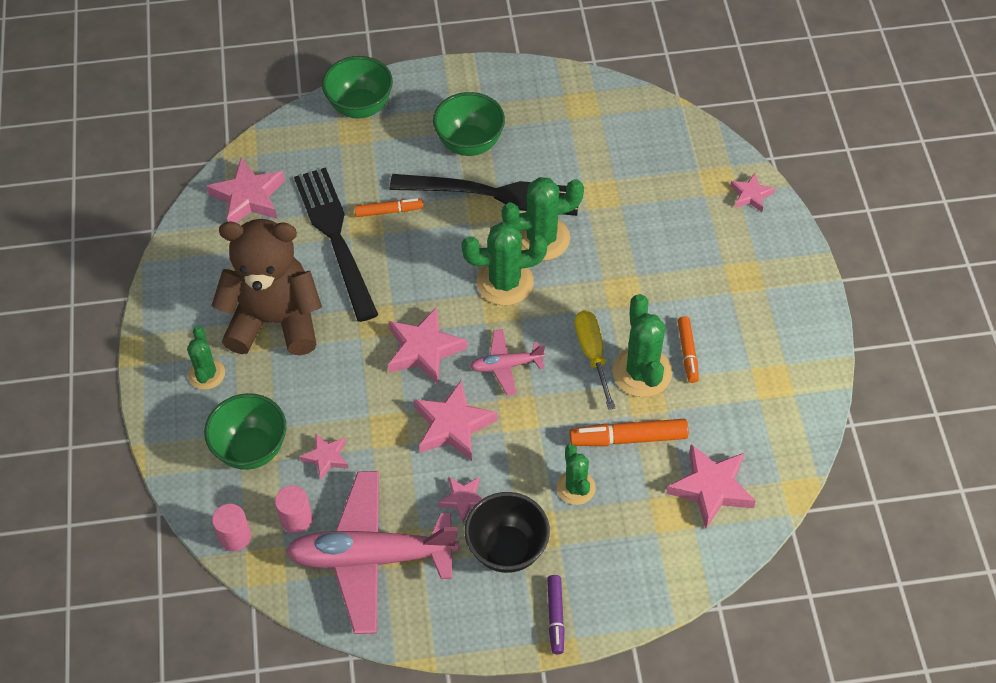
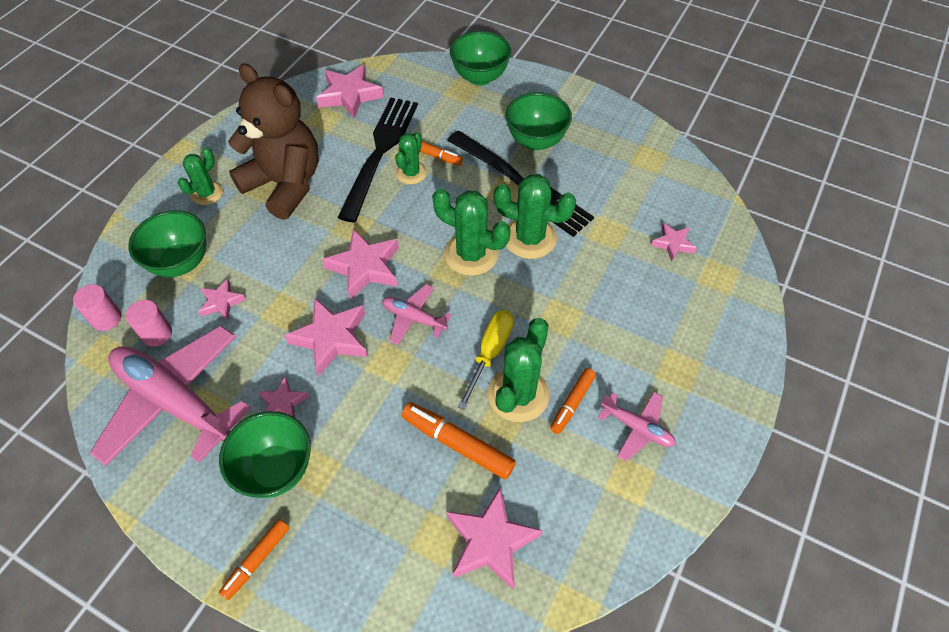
camera: 35 degrees right, 0 degrees up
(507, 549) = (276, 469): black bowl -> green bowl
(555, 616) = (257, 560): purple marker -> orange marker
(576, 488) = (377, 456): green cactus -> green cactus (411, 173)
(748, 340) = (637, 428): none -> pink plane
(751, 195) = (739, 304): pink star -> pink star (673, 244)

